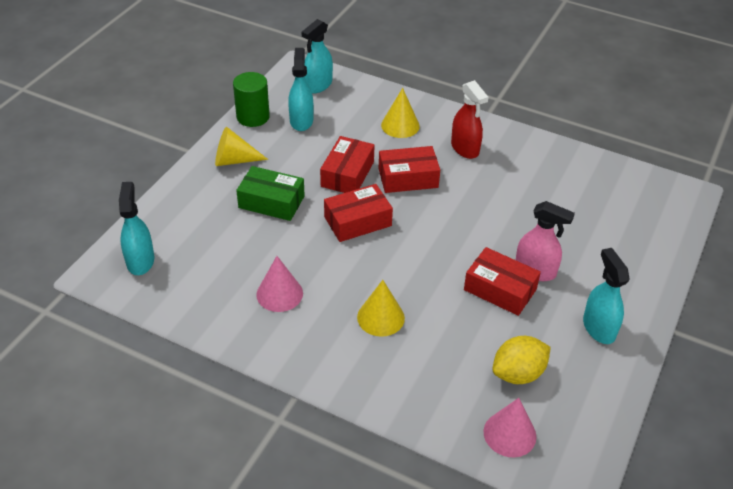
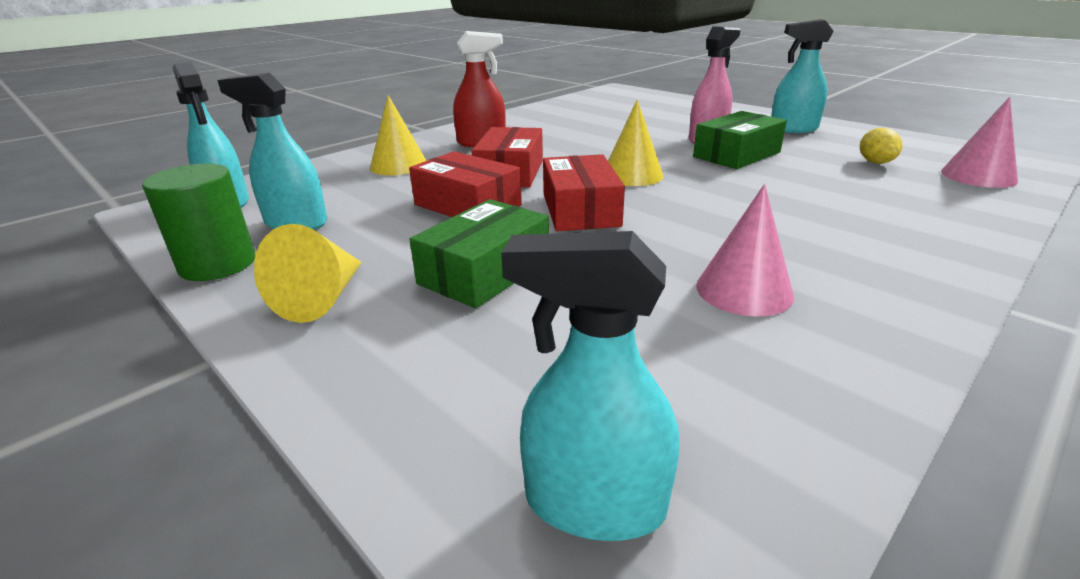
camera: 70 degrees left, 15 degrees down
(380, 317) = (794, 217): yellow cone -> yellow cone (632, 175)
(500, 289) = (736, 155): red box -> green box
(518, 373) = (875, 162): yellow lemon -> yellow lemon, size x0.62

